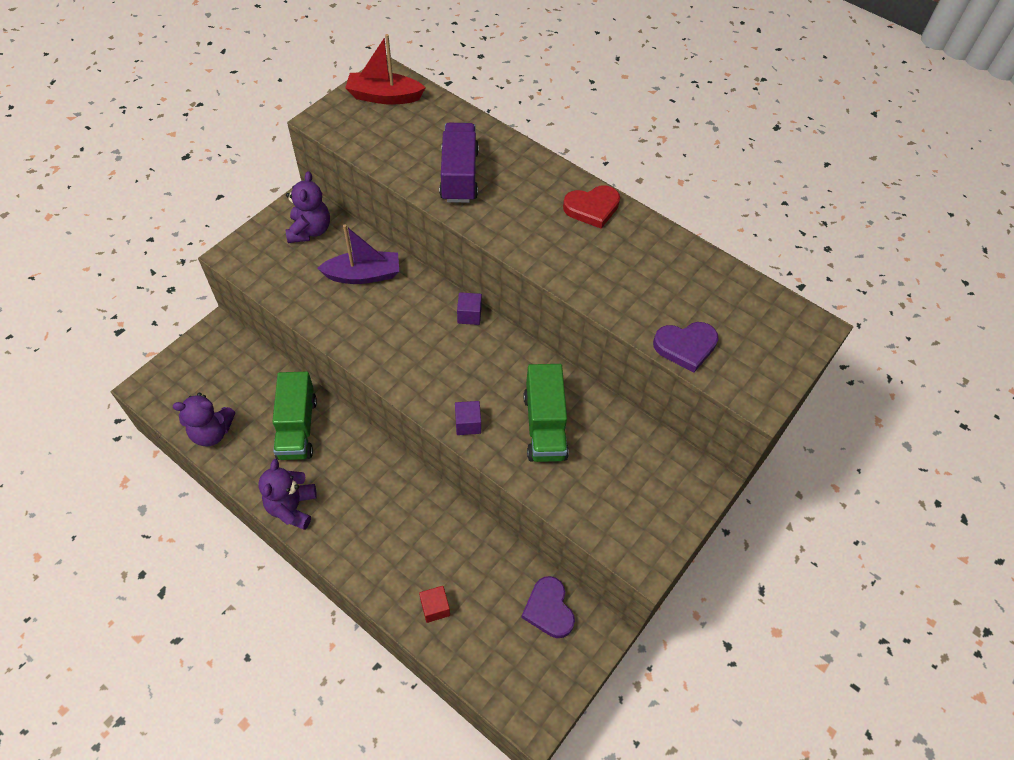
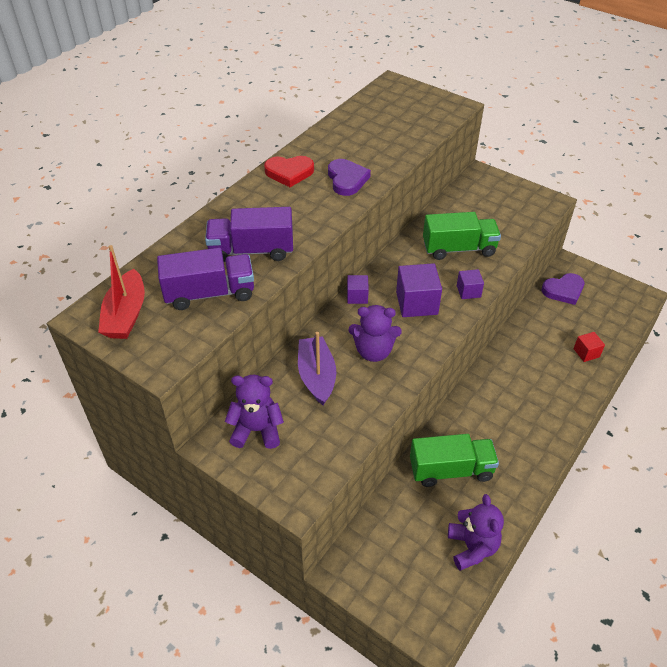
camera: 90 degrees left, 10 degrees down
(292, 507) = (533, 461): purple teddy bear -> purple teddy bear (373, 351)
(402, 147) = (210, 293): none -> purple truck
(453, 369) = (416, 303): none -> purple cube
(592, 208) = (289, 173): red heart -> red heart turned 105 degrees clockwise
(685, 347) = (422, 132): purple heart -> purple heart (347, 180)

